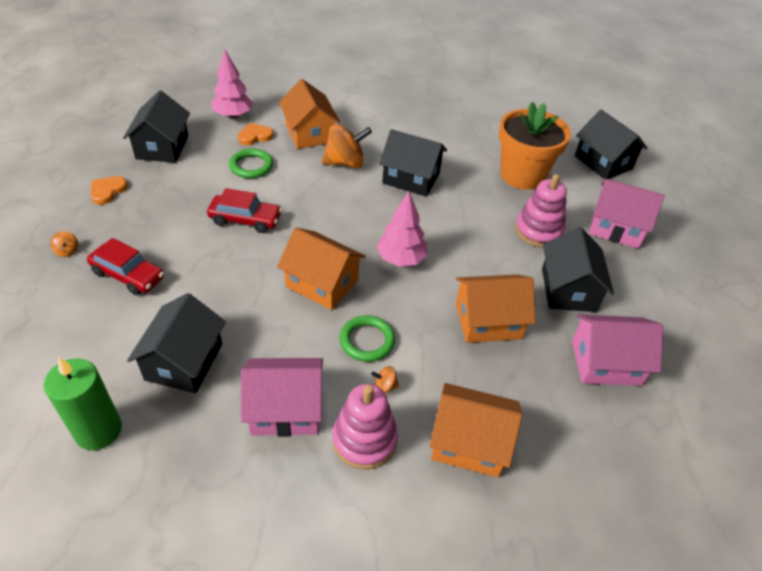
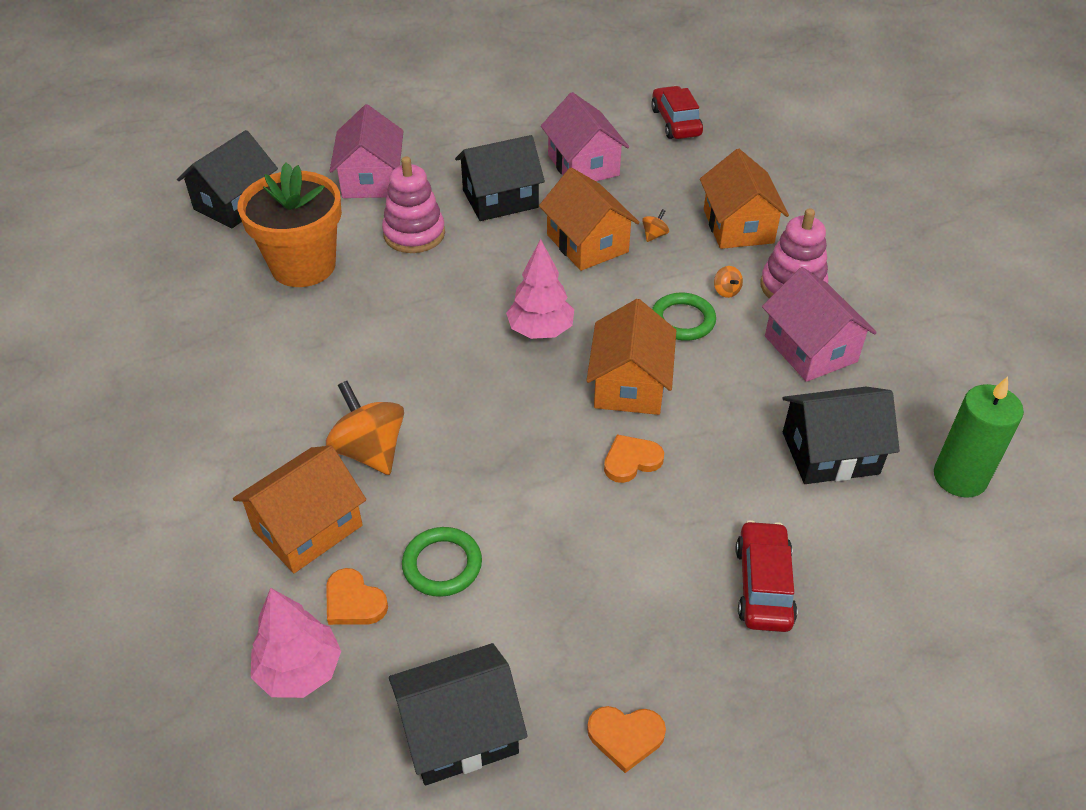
camera: 110 degrees left, 0 degrees up
(67, 251) = (781, 694): orange spinning top -> orange spinning top (654, 235)
(245, 220) = (571, 510): red car -> red car (676, 122)
(259, 258) = (631, 461): none -> orange heart
(411, 178) = (369, 367): black house -> none

